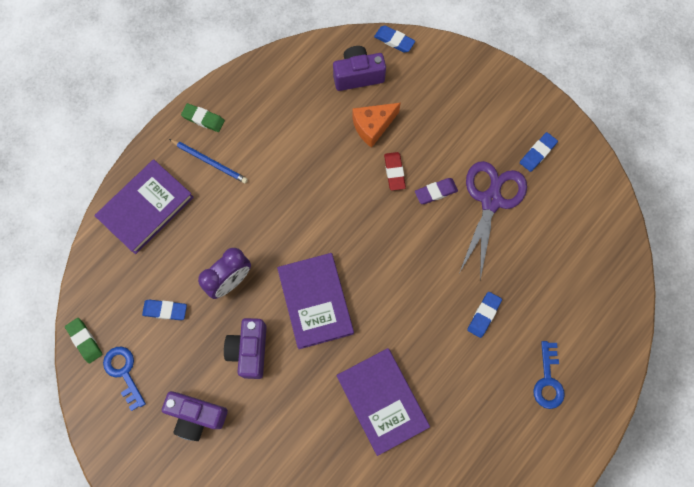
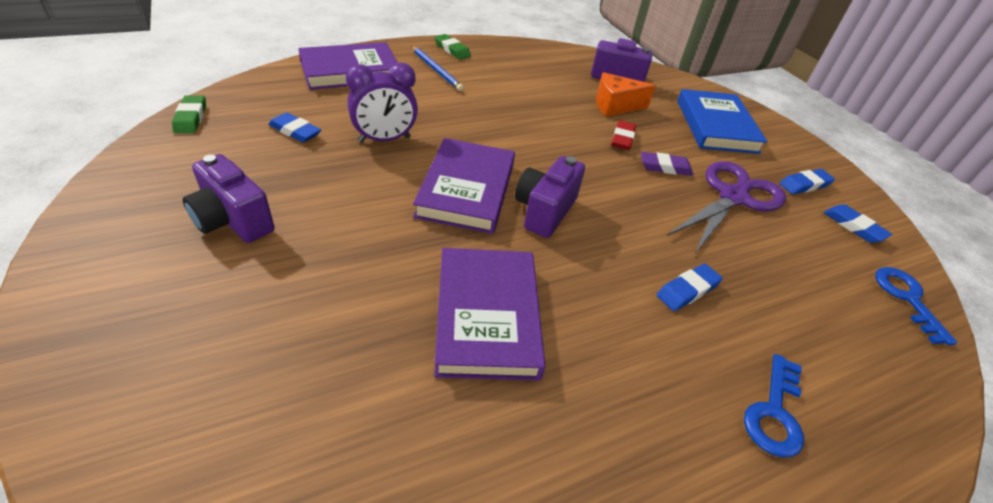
camera: 20 degrees right, 30 degrees down
(124, 372) = (198, 153): blue key -> blue key (907, 299)
(249, 350) = (354, 195): purple camera -> purple camera (544, 211)
(394, 40) = (664, 72): blue eraser -> blue eraser (853, 226)
(458, 107) = (716, 126): none -> blue book

